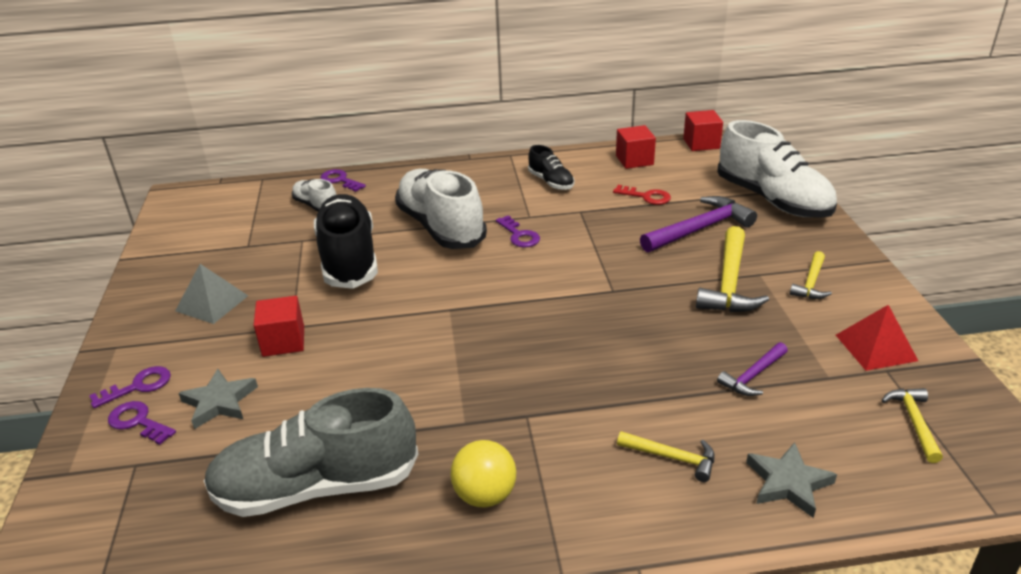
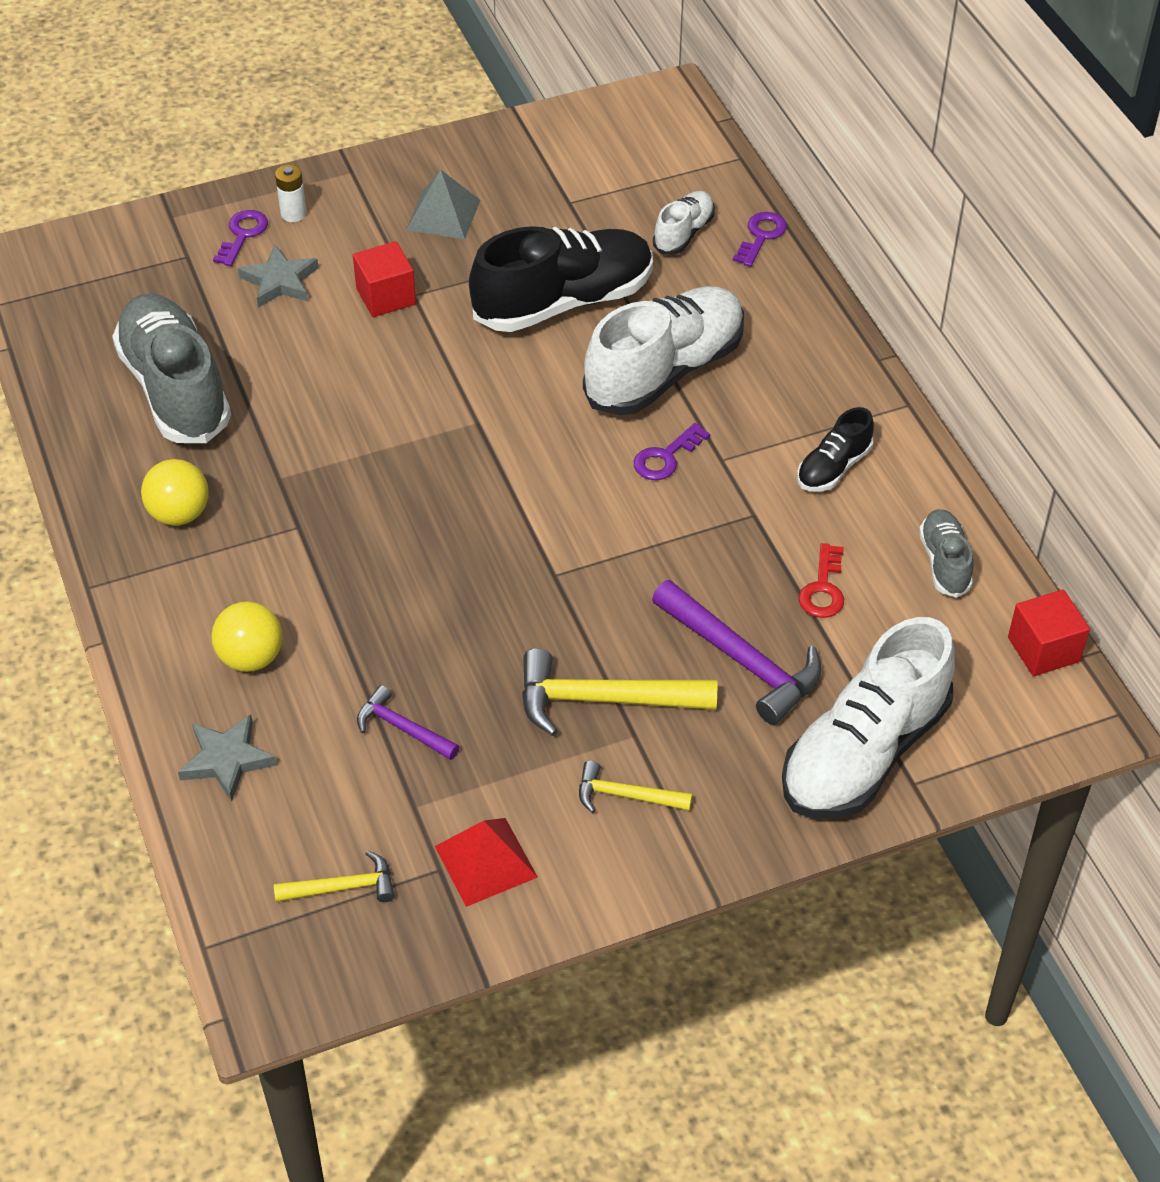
camera: 75 degrees right, 15 degrees up
(138, 386) = (293, 214): purple key -> white battery
(634, 160) = (944, 562): red cube -> grey shoe
(672, 458) = (251, 658): yellow hammer -> yellow ball

